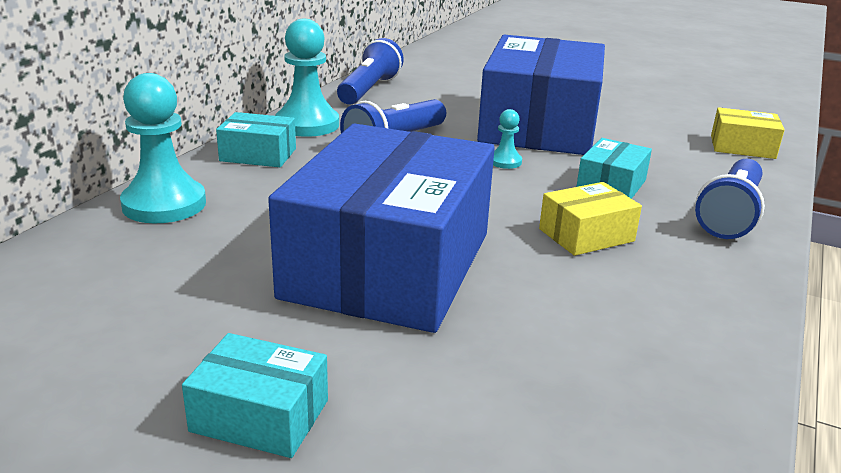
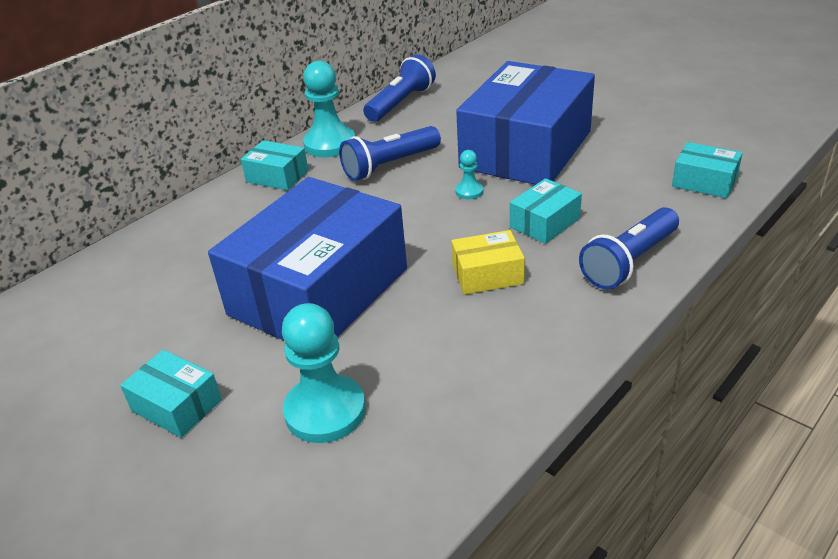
camera: 20 degrees right, 10 degrees up
(164, 204) = (190, 224): turquoise pawn -> turquoise pawn (325, 411)
(742, 147) = (704, 182): yellow box -> turquoise box

